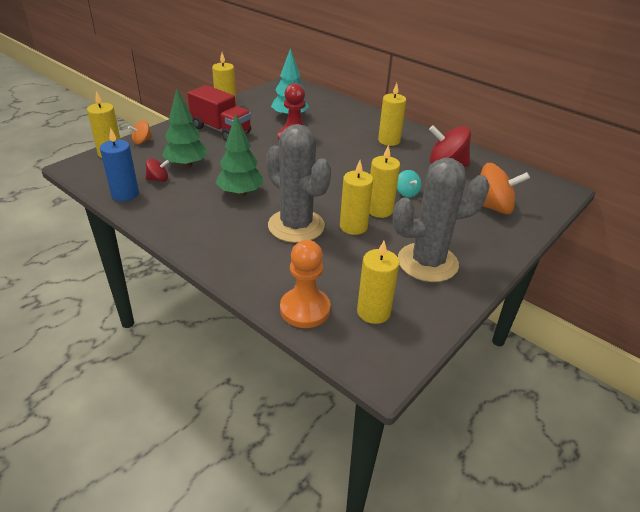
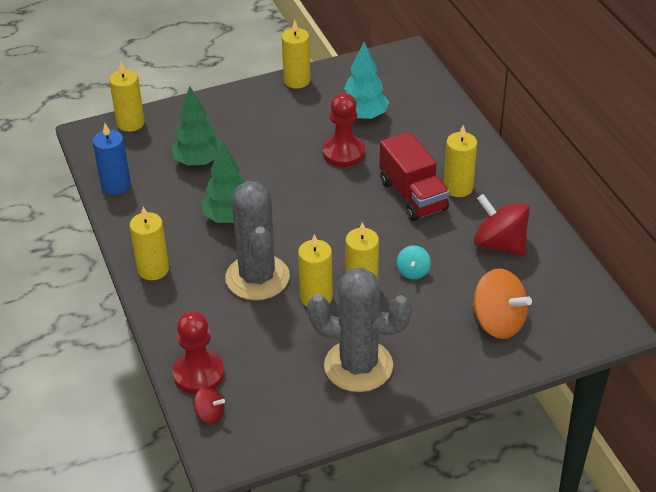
camera: 30 degrees right, 5 degrees up
(142, 141) = (172, 113): orange spinning top -> none
(158, 179) = (158, 174): red spinning top -> red spinning top (210, 414)
(221, 130) = (268, 117): red truck -> red truck (413, 195)
(305, 309) = (199, 374): orange pawn -> red pawn
(373, 312) = (259, 399): yellow candle -> yellow candle (153, 269)

